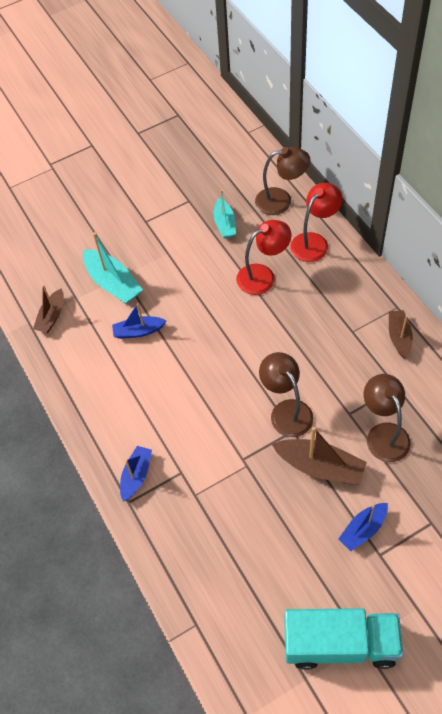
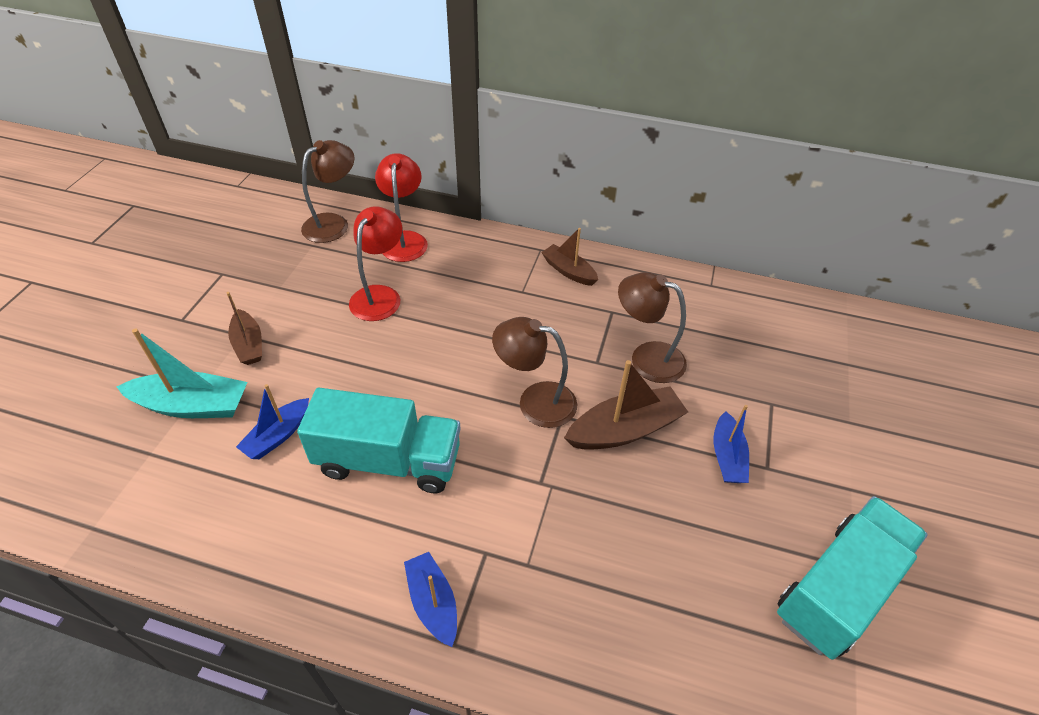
camera: 50 degrees left, 10 degrees down
(51, 316) = (127, 497): brown boat -> brown boat (249, 344)
(178, 386) = (388, 460): none -> turquoise truck
(225, 224) = (288, 273): turquoise boat -> none

